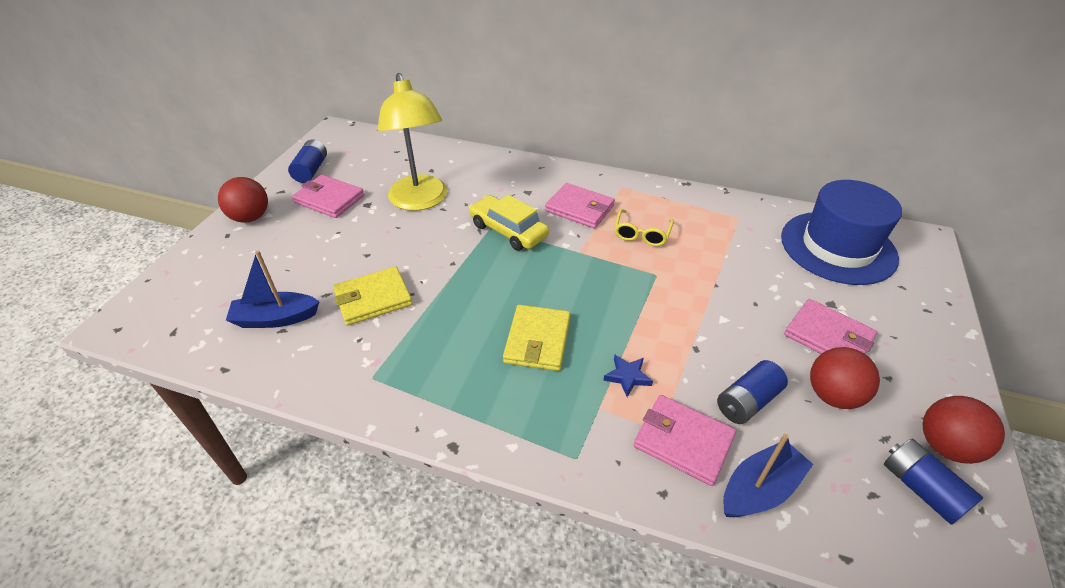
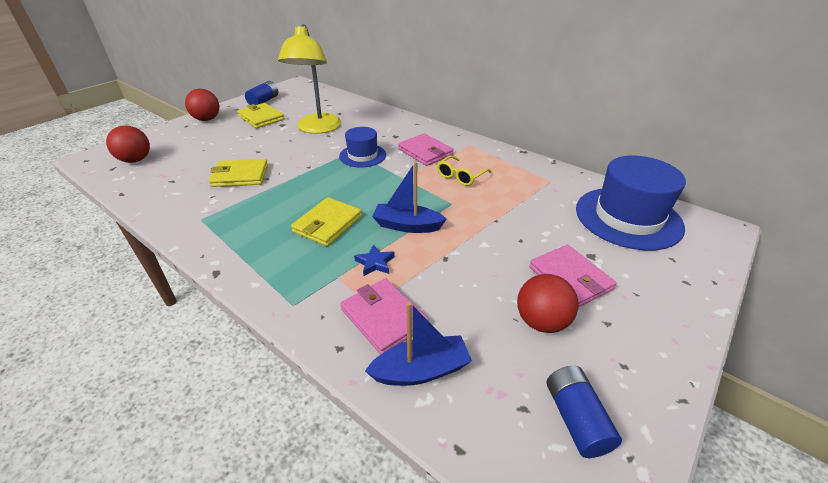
camera: 20 degrees right, 5 degrees down
(275, 318) = (173, 174): blue boat -> blue boat (407, 226)
(329, 199) = (261, 118): pink wallet -> yellow wallet
(508, 230) = (362, 155): yellow car -> blue hat
(747, 402) = (460, 305): blue battery -> none
(945, 446) = (628, 393): red ball -> red ball (136, 160)

